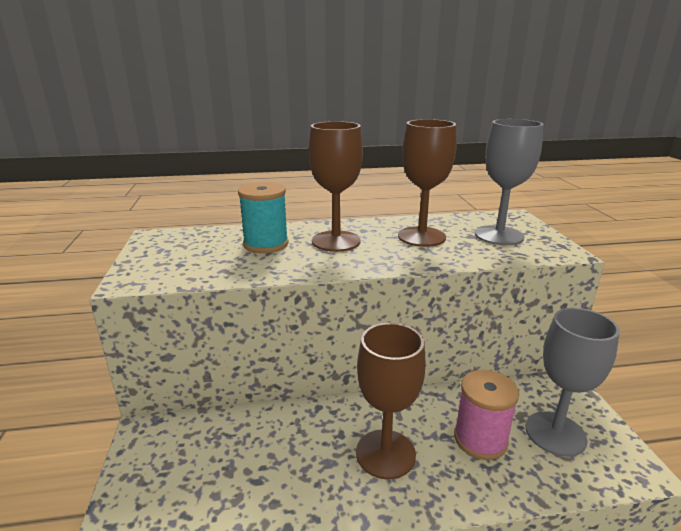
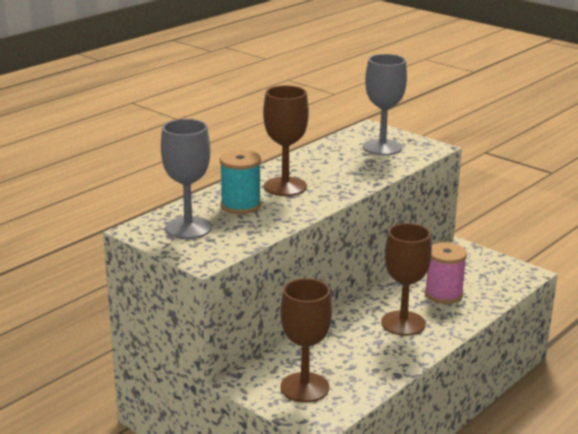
camera: 40 degrees left, 0 degrees up
(421, 237) = (335, 164): brown goblet -> brown goblet (304, 387)
(555, 433) = (477, 274): grey goblet -> grey goblet (188, 228)

